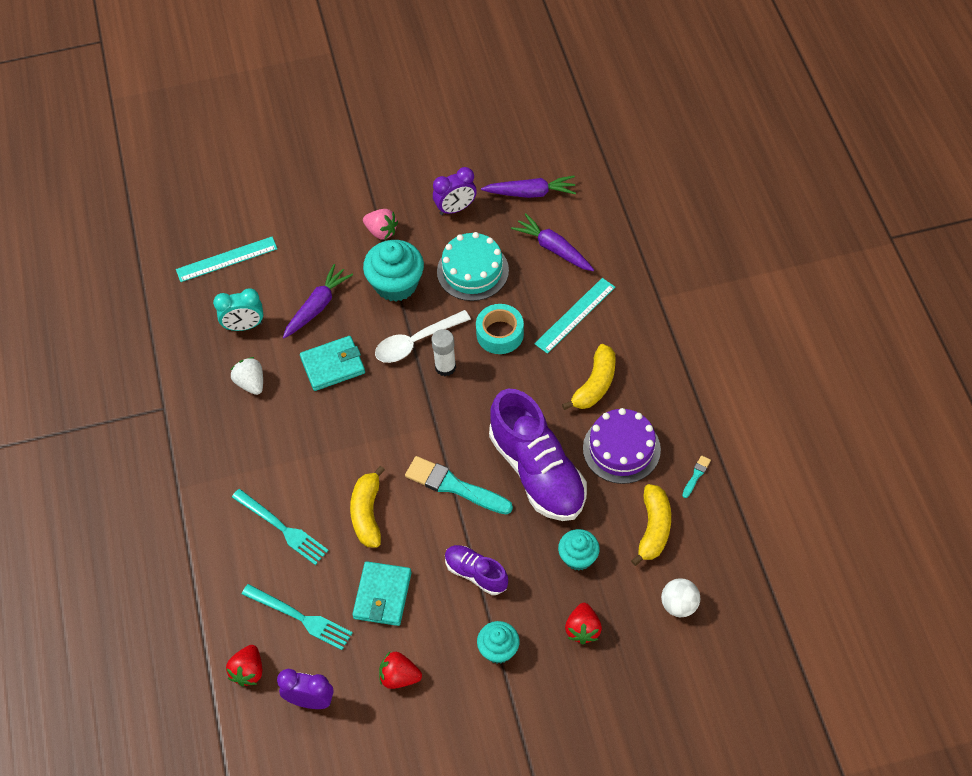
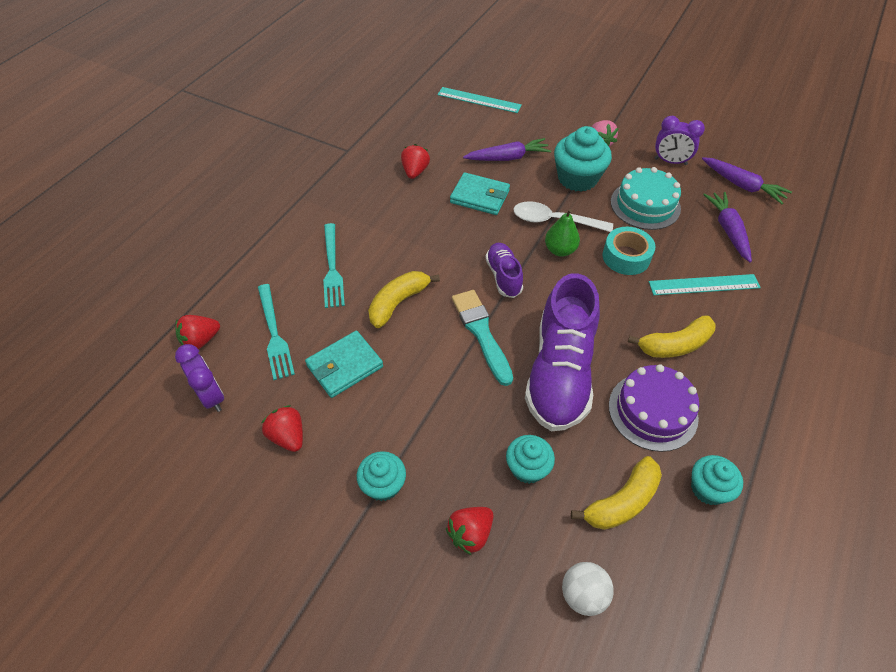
camera: 40 degrees right, 5 degrees down
(244, 326) = (448, 139): turquoise clock -> none
(251, 383) = (415, 172): white strawberry -> red strawberry
(445, 367) = (560, 250): white glue stick -> green pear
(476, 573) = (429, 409): purple shoe -> purple shoe (503, 276)
(696, 475) = (708, 488): turquoise brush -> turquoise cupcake

